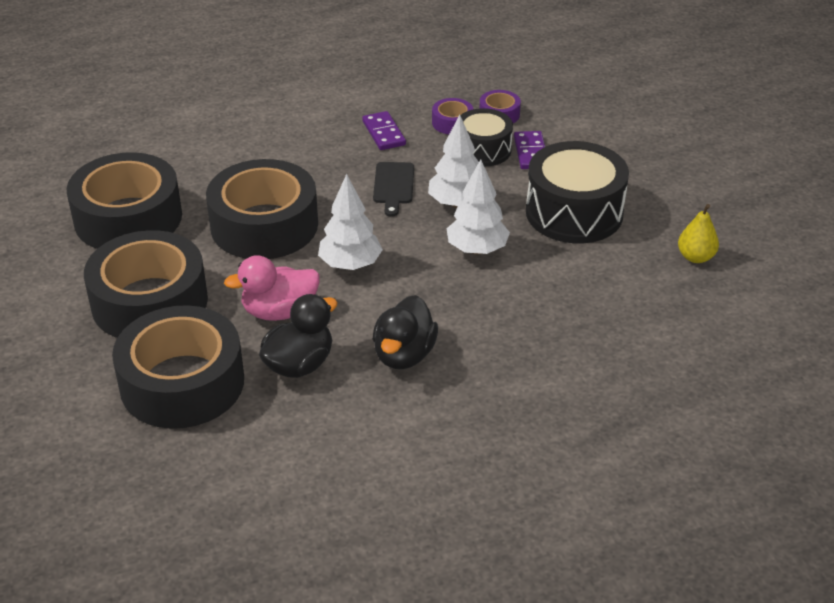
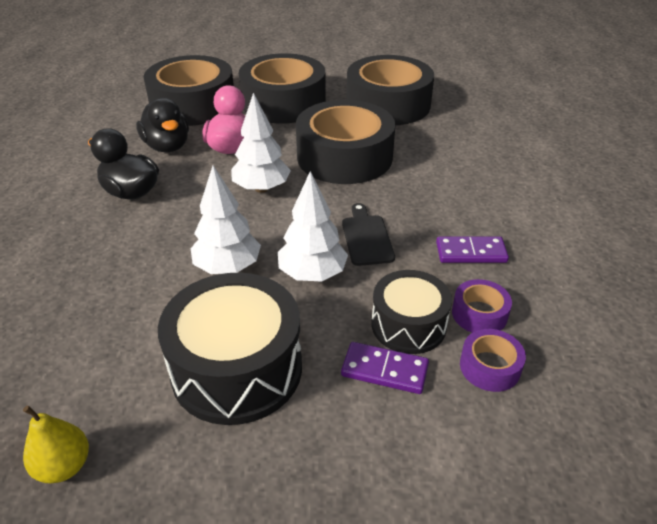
camera: 110 degrees right, 0 degrees up
(393, 186) = (366, 237): black cutting board -> black cutting board turned 60 degrees clockwise

